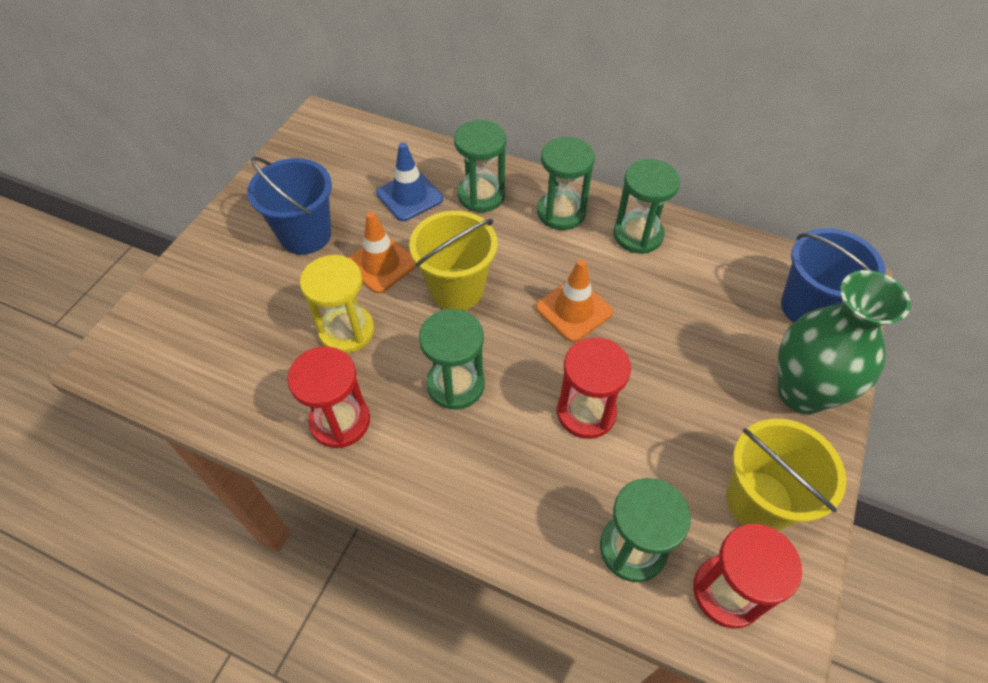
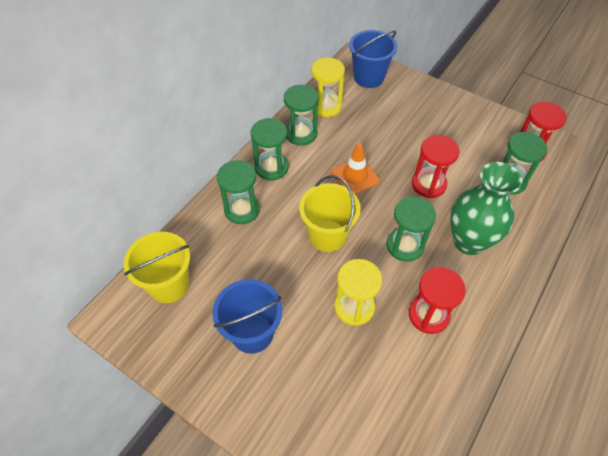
camera: 80 degrees left, 0 degrees up
(381, 264) = (295, 280): orange traffic cone -> none
(409, 196) = (229, 255): blue traffic cone -> none
(709, 257) = (326, 106): none -> yellow hourglass
(759, 501) = (482, 128): yellow bucket -> yellow bucket (169, 285)
(802, 392) = (421, 95): green vase -> green vase (468, 241)

